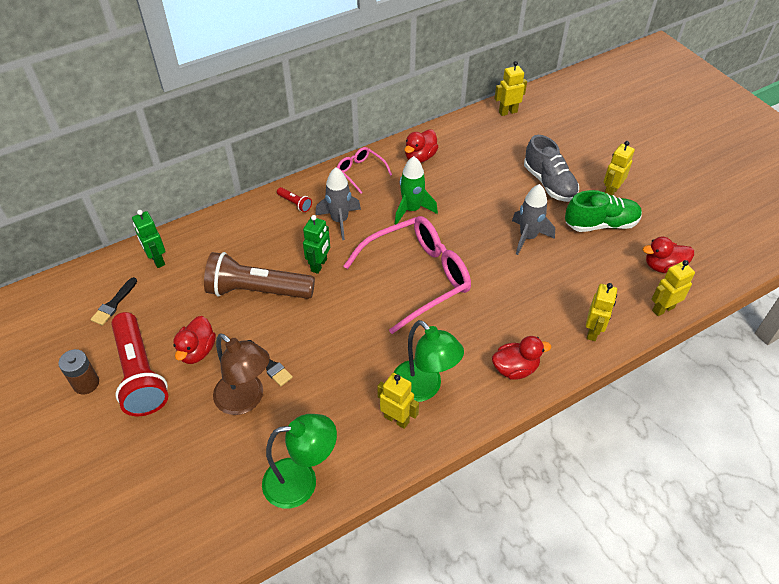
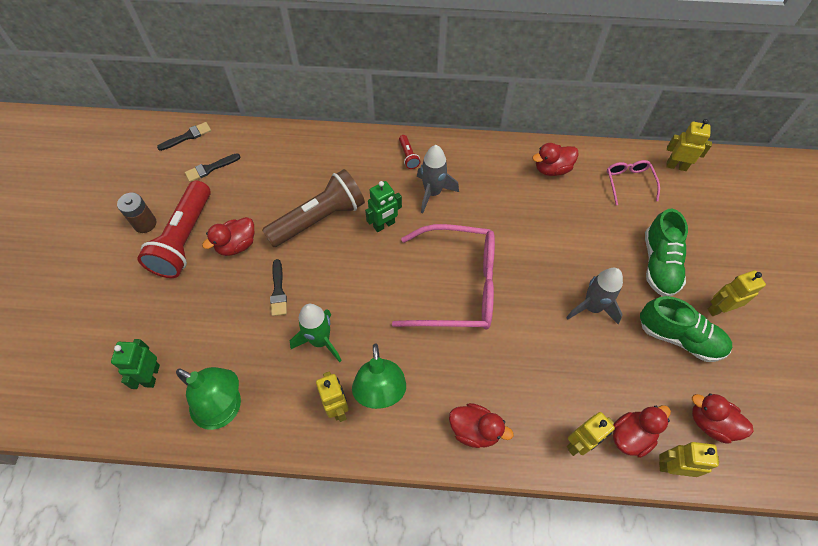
camera: 35 degrees right, 10 degrees up
(64, 289) = (187, 136): none -> black brush
(157, 260) = (267, 148): green robot -> green robot (152, 375)
(246, 400) = (239, 310): brown lamp -> none
(257, 290) = (319, 219): brown flashlight -> brown flashlight turned 105 degrees clockwise
(360, 172) = (486, 156): pink glasses -> pink glasses (629, 182)
(411, 210) = (503, 217): green rocket -> green rocket (320, 341)
(549, 183) = (659, 264): grey shoe -> green shoe
(622, 305) = (631, 436): none -> red duck

